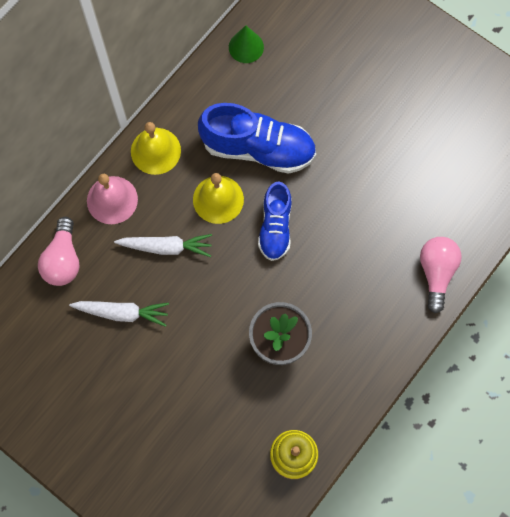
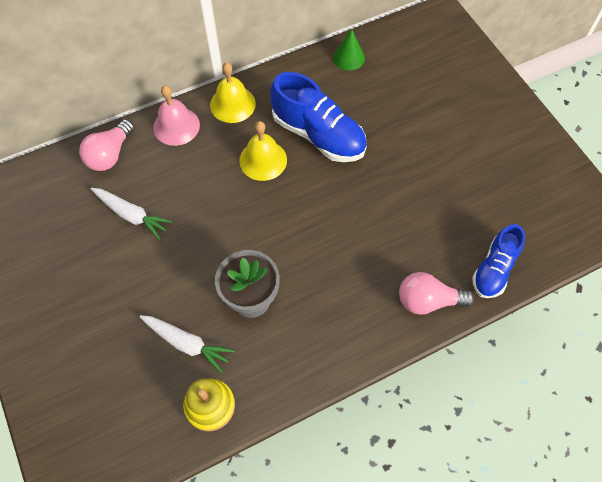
camera: 25 degrees right, 10 degrees down
(166, 247) = (198, 179): white carrot -> white carrot (187, 343)
(275, 227) = (300, 201): blue shoe -> blue shoe (494, 269)
(436, 273) = (428, 300): pink light bulb -> pink light bulb turned 120 degrees counterclockwise

